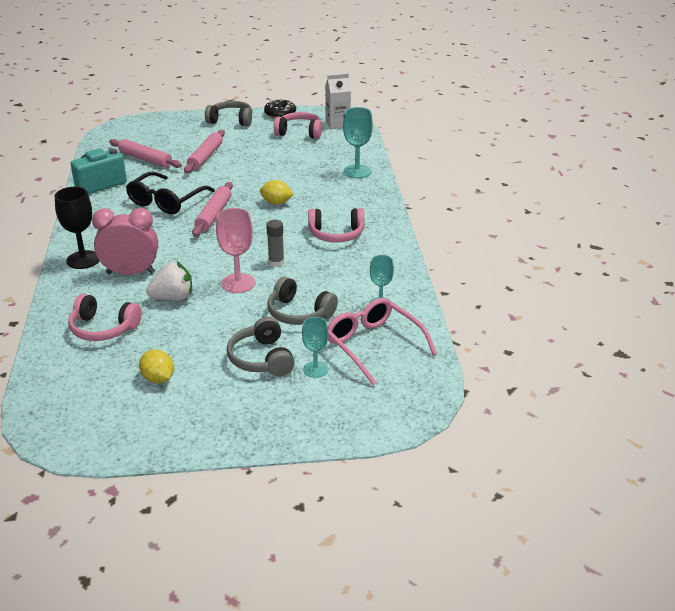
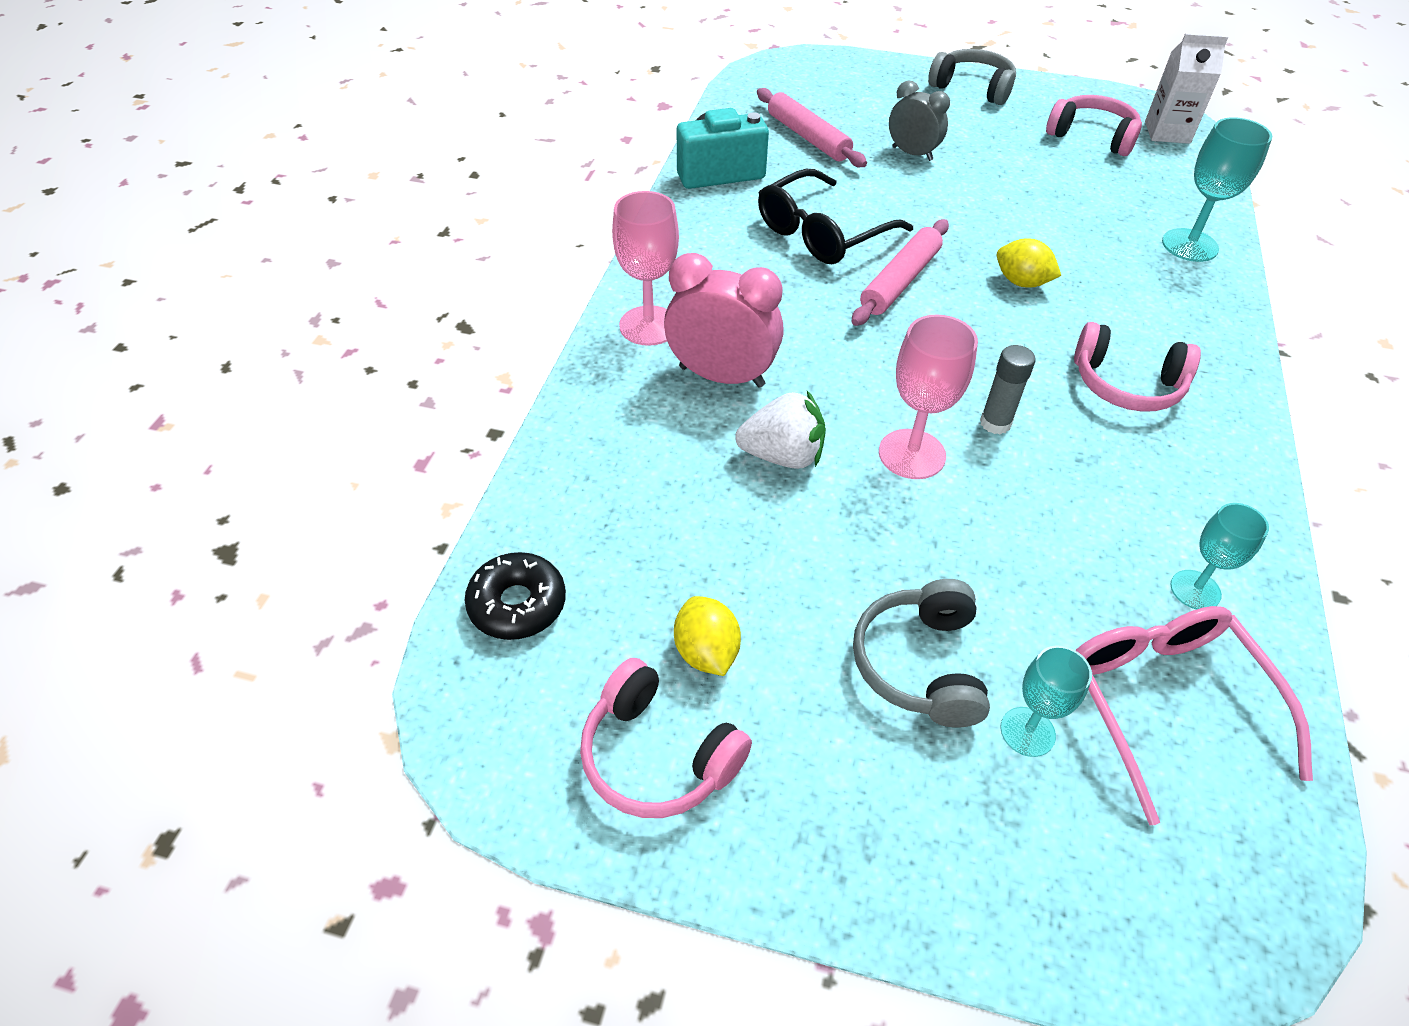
camera: 20 degrees right, 15 degrees up
(83, 260) = (649, 326): black goblet -> pink goblet
(103, 328) = (640, 493): pink headphones -> pink headphones (658, 755)
(205, 157) = (912, 153): pink rolling pin -> grey clock
(280, 114) = (1063, 91): black donut -> black donut (517, 604)
(299, 313) = (1018, 565): grey headphones -> none

